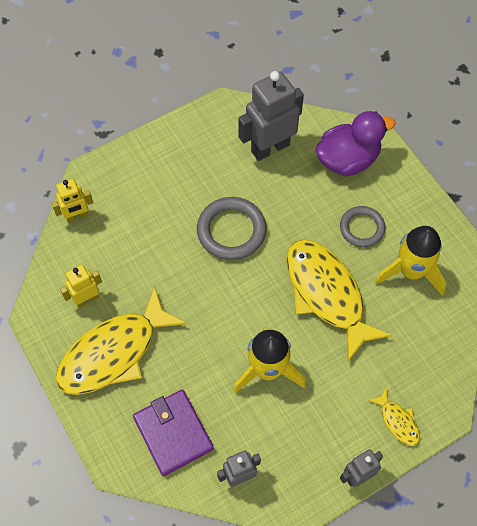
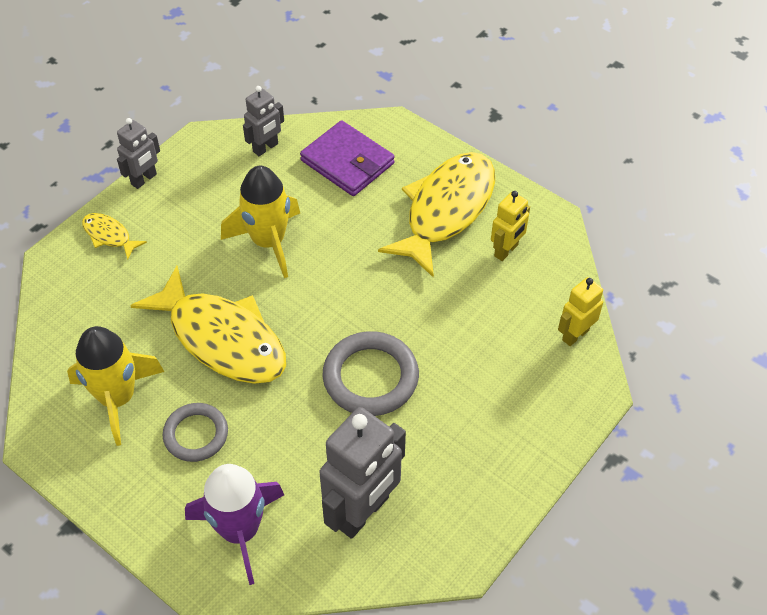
camera: 160 degrees right, 10 degrees down
(348, 160) = (240, 531): purple duck -> purple rocket

